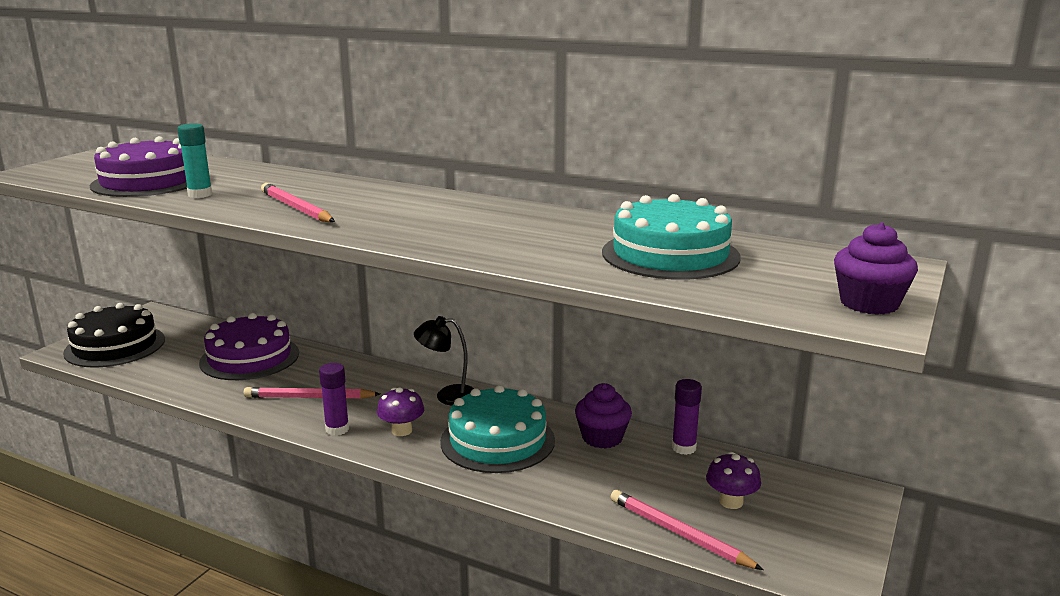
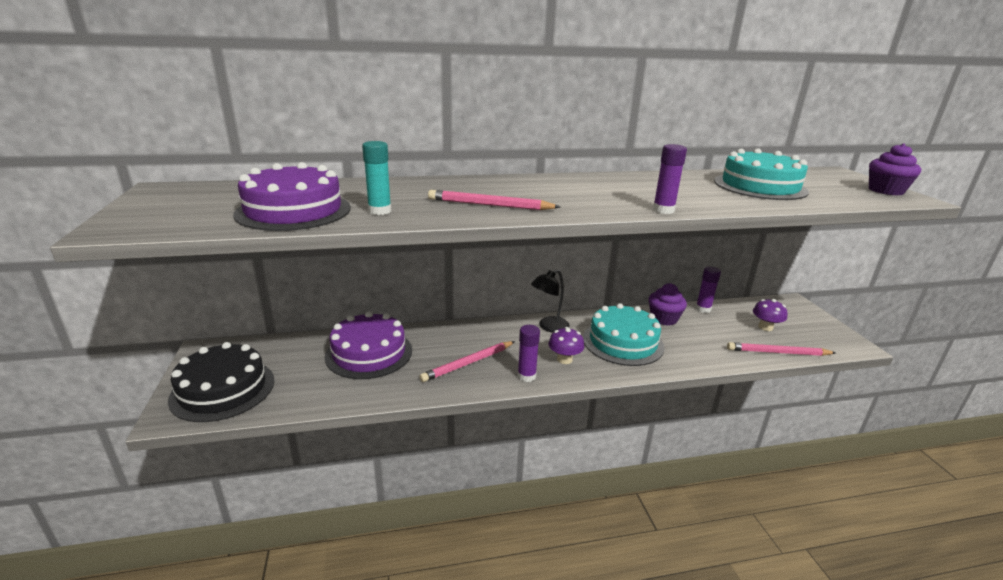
camera: 40 degrees left, 5 degrees up
(441, 249) = (663, 210): none -> purple glue stick

